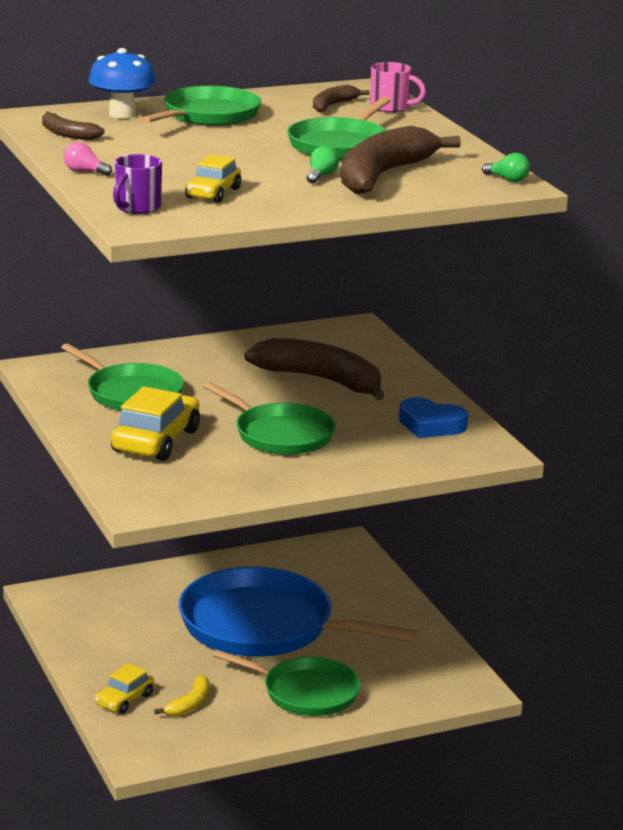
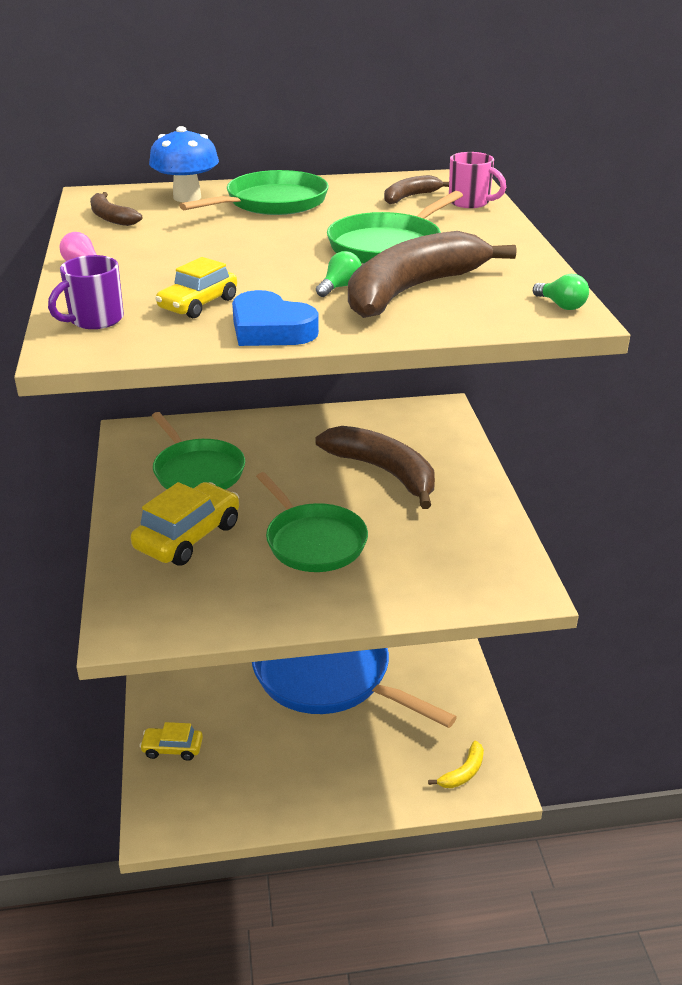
camera: 15 degrees right, 10 degrees up
(124, 700) = (172, 748): yellow car -> yellow car turned 45 degrees clockwise
(190, 704) = (228, 763): yellow banana -> yellow banana (463, 772)
(305, 692) = (337, 764): green pan -> none
(431, 425) = (472, 544): blue heart -> blue heart (270, 329)

